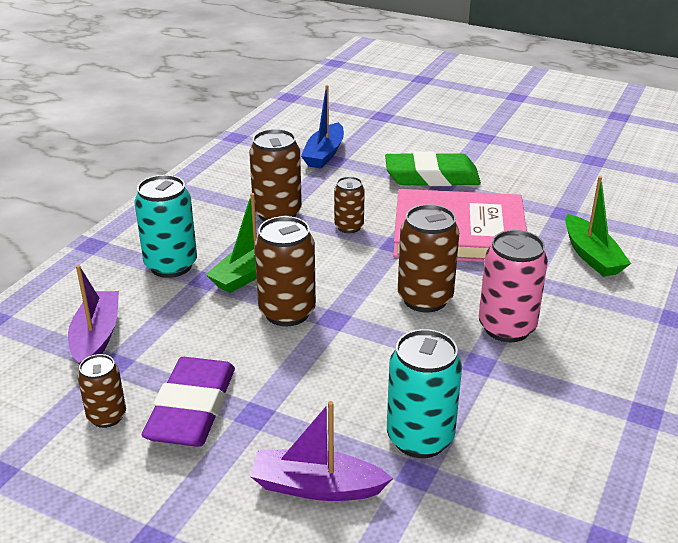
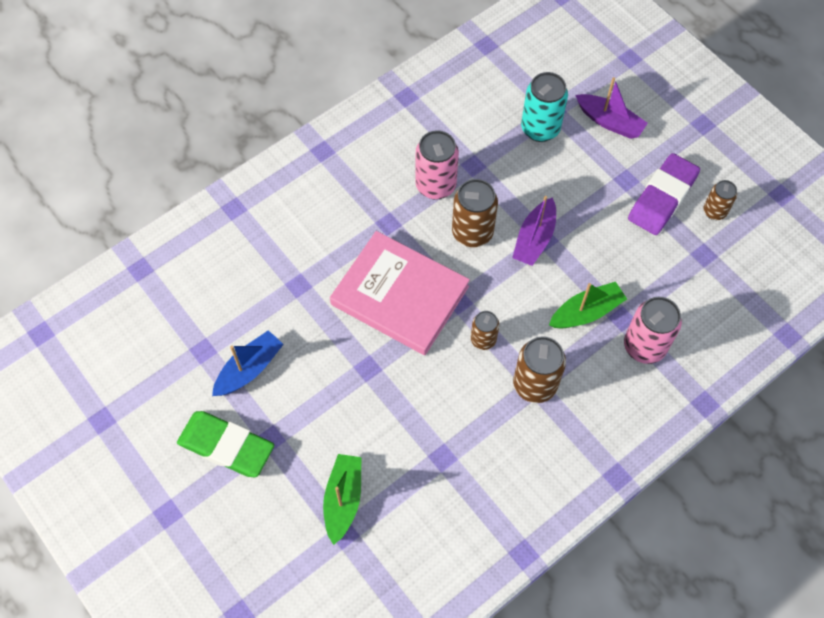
camera: 155 degrees left, 30 degrees up
(96, 337) = (713, 284): purple boat -> purple boat (534, 239)
(171, 265) = (644, 346): turquoise can -> pink can
(287, 312) = (574, 257): brown can -> none
(324, 154) = (447, 473): blue boat -> blue boat (249, 369)
(431, 177) = (369, 386): green eraser -> green eraser (226, 446)
(591, 256) = (322, 228): green boat -> green boat (343, 499)

